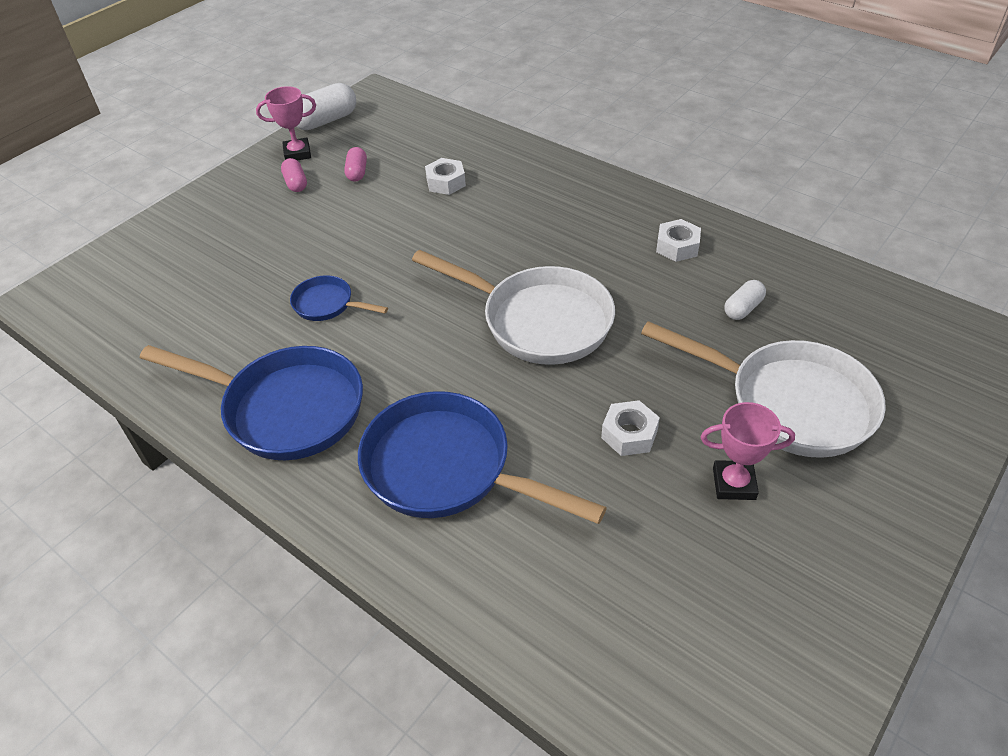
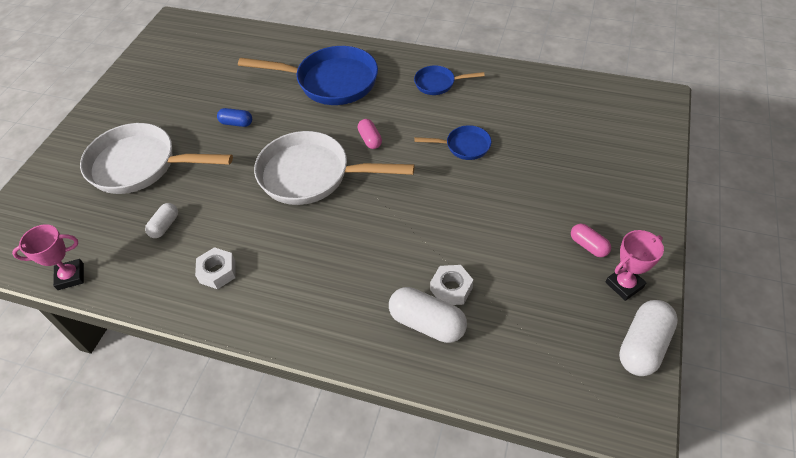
camera: 160 degrees right, 5 degrees up
(285, 408) = (438, 83): blue pan -> blue pan, size x0.49
(357, 172) = (544, 276): pink capsule -> pink capsule (370, 139)
(483, 166) = (427, 323): none -> white capsule
(629, 434) = (236, 123): white nut -> blue capsule
(734, 484) = (177, 115): pink trophy -> pink trophy (70, 276)

